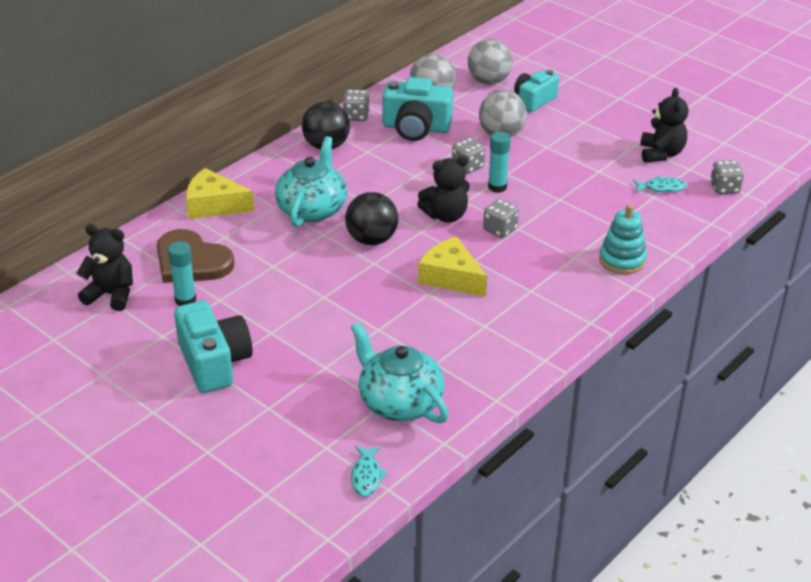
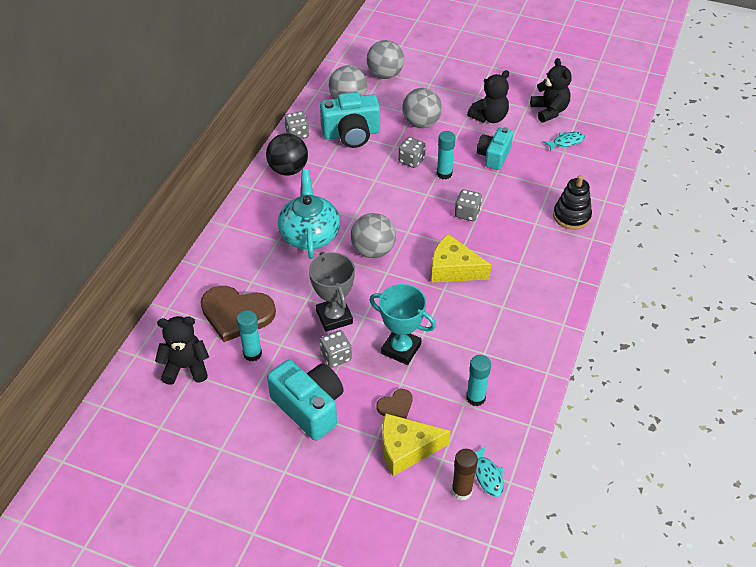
camera: 20 degrees left, 10 degrees up
(214, 205) = (226, 253): yellow cheese -> yellow cheese (406, 449)
(291, 289) = (334, 317): none -> grey trophy
(307, 385) = (396, 405): none -> brown heart
(329, 482) = (461, 491): none -> brown glue stick
(345, 336) = (401, 349): none -> turquoise trophy
(371, 239) = (373, 250): black ball -> grey ball
(399, 402) = (475, 398): turquoise teapot -> turquoise glue stick
(445, 215) = (419, 211): black teddy bear -> black teddy bear (489, 117)
(534, 100) = (429, 85): turquoise camera -> turquoise camera (494, 156)
(622, 260) = (571, 216): turquoise stacking toy -> black stacking toy
(724, 188) = (610, 130): grey dice -> grey dice (336, 356)

